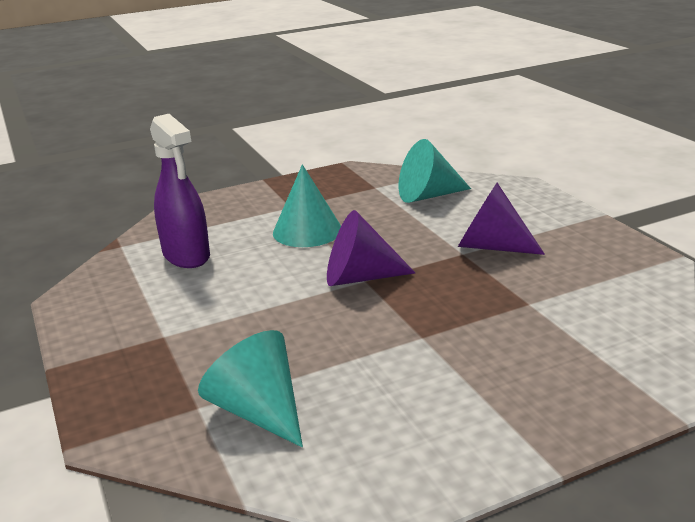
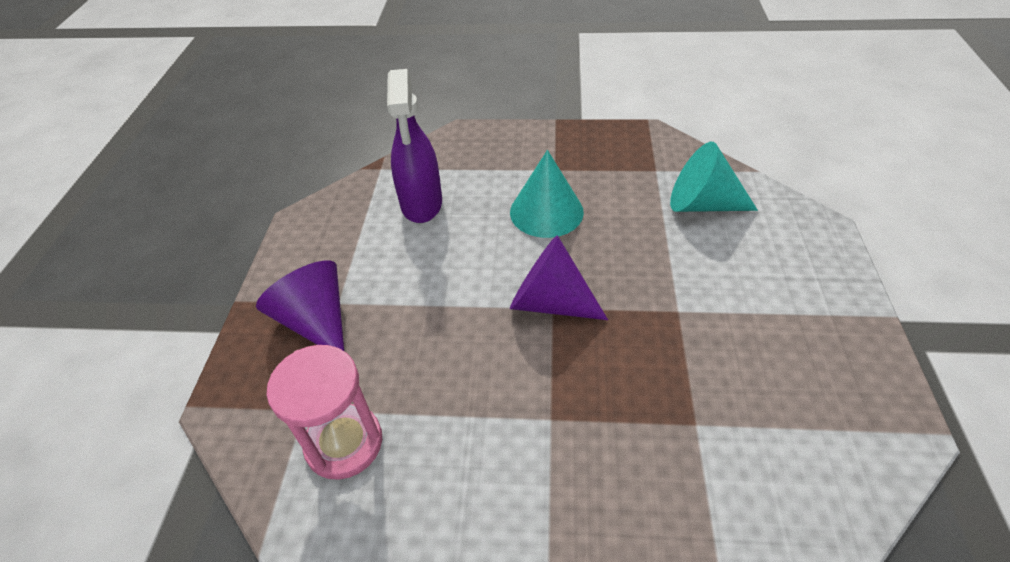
camera: 30 degrees right, 20 degrees up
(258, 411) = (344, 443): turquoise cone -> pink hourglass
(491, 246) = (716, 314): purple cone -> purple cone (316, 321)

